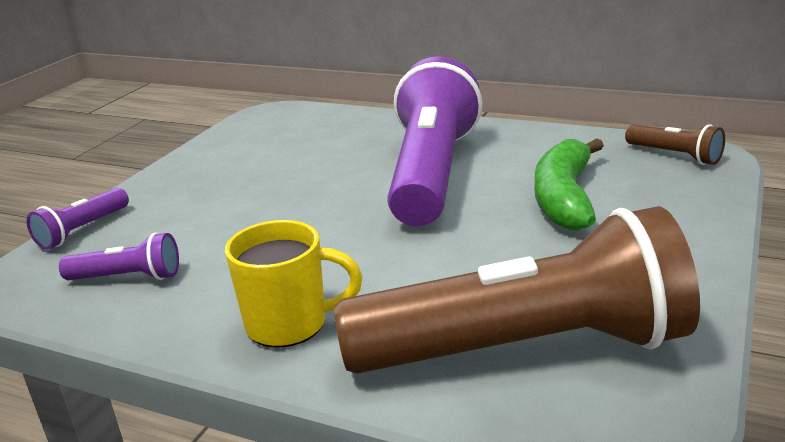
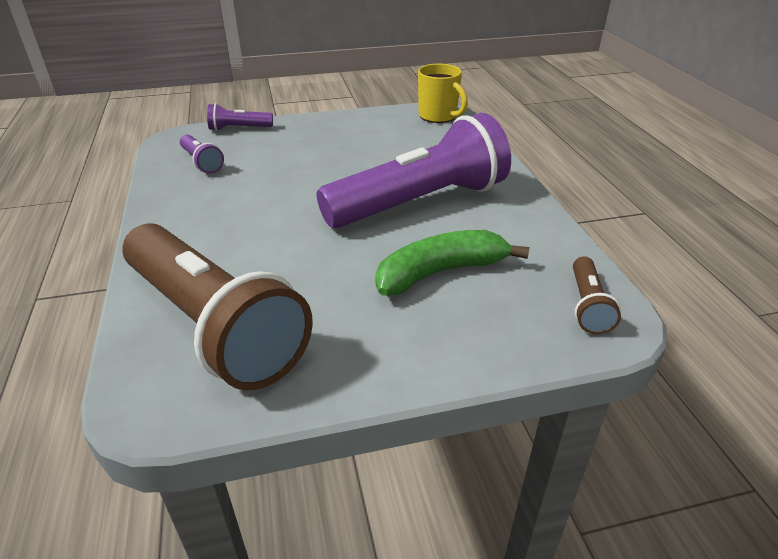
camera: 50 degrees right, 10 degrees up
(290, 324) = (187, 229): yellow mug -> yellow mug (438, 116)

